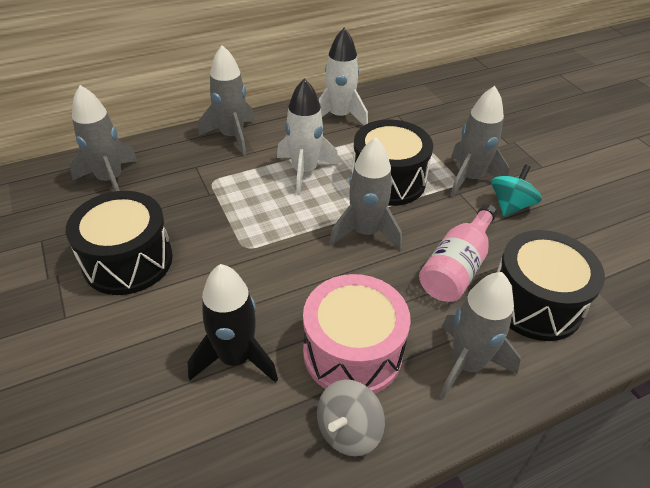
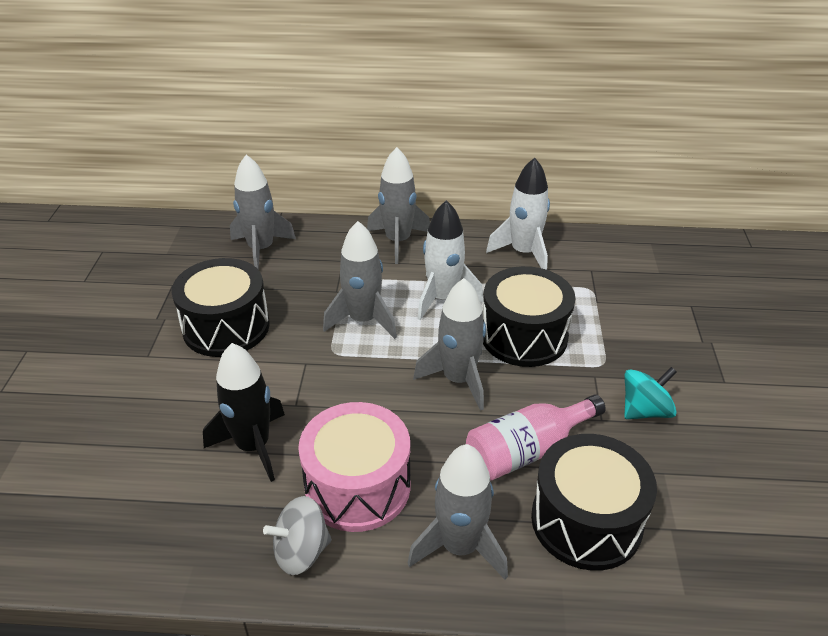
camera: 30 degrees right, 5 degrees down
(469, 178) = (620, 364): grey rocket -> grey rocket (363, 320)

